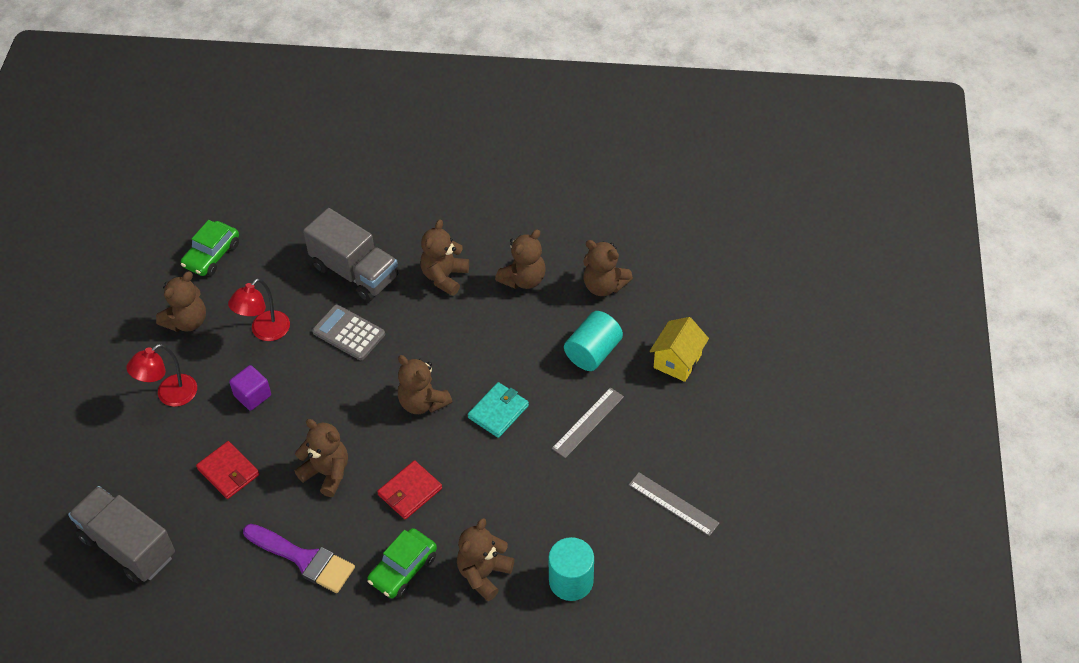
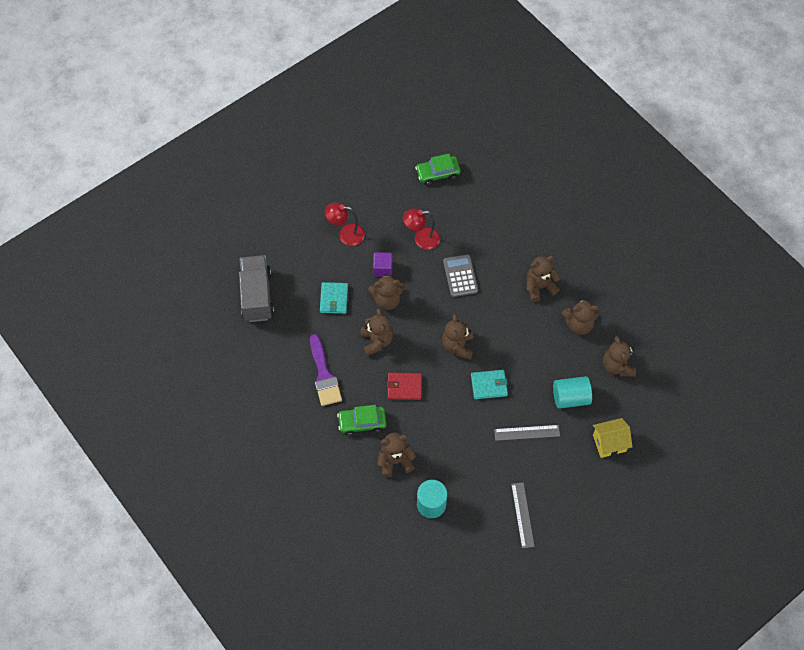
camera: 45 degrees right, 10 degrees up
(187, 321) = (391, 201): brown teddy bear -> brown teddy bear (387, 300)
(228, 472) = (334, 299): red wallet -> turquoise wallet
(355, 272) = (497, 244): grey truck -> none

